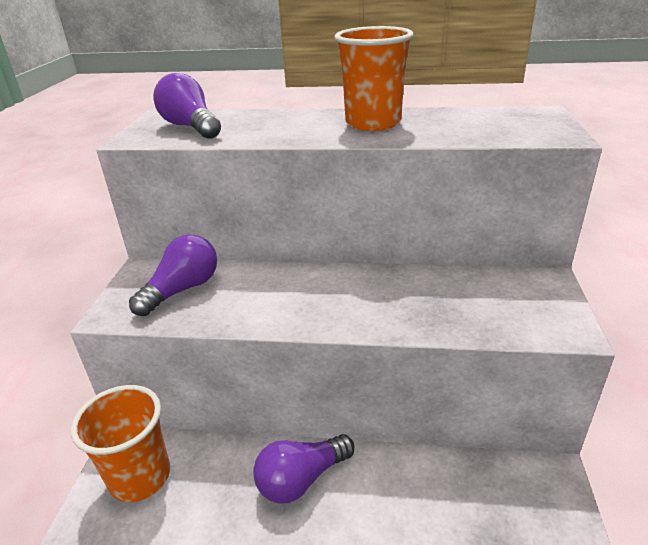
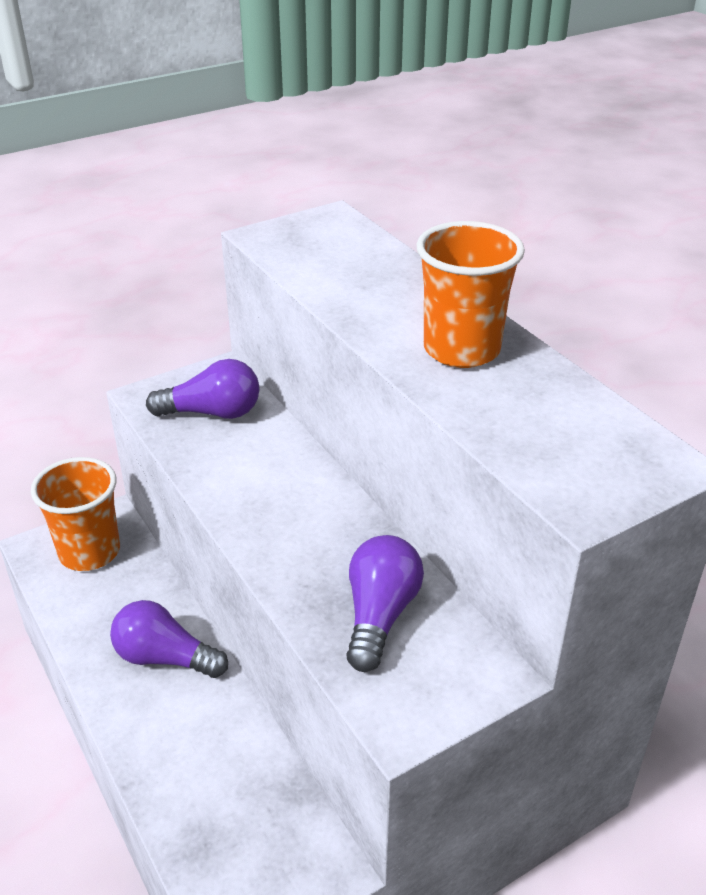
camera: 50 degrees right, 5 degrees up
(190, 127) = (321, 248): purple light bulb -> purple light bulb (380, 615)

